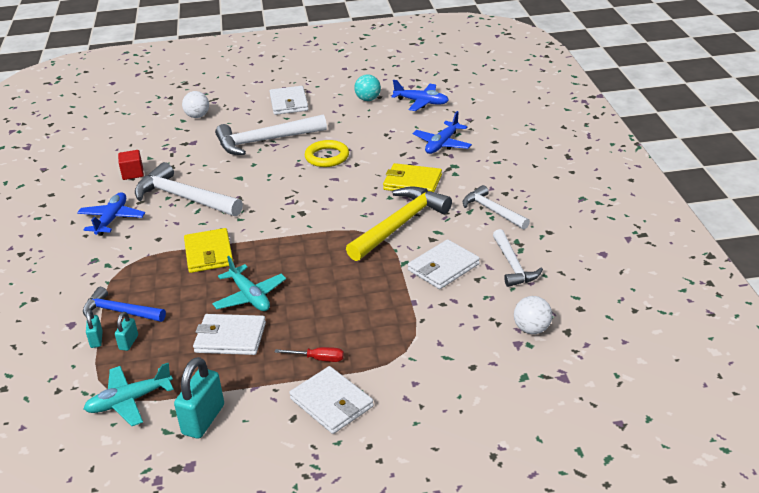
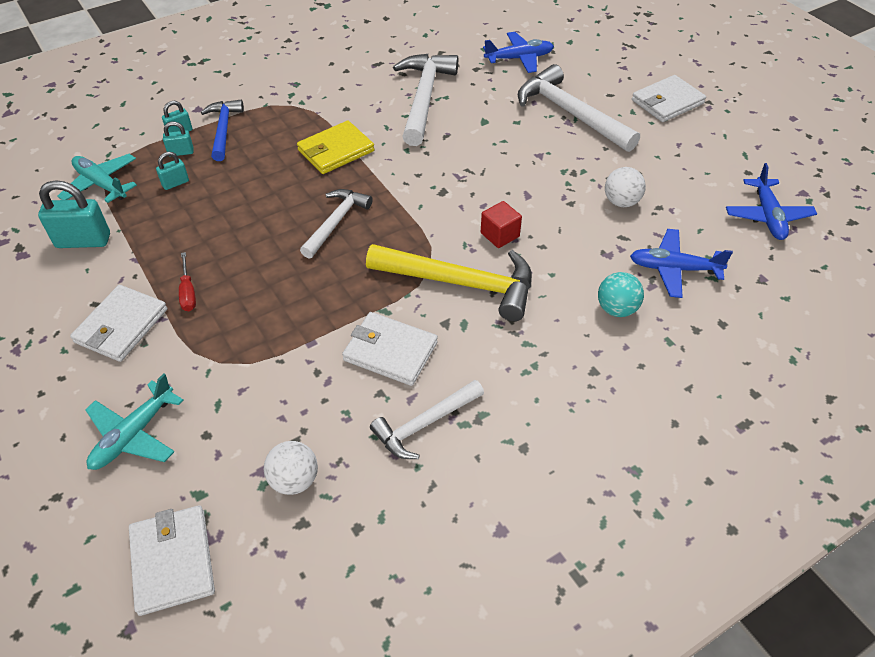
camera: 65 degrees right, 15 degrees up
(112, 219) = (363, 68): blue plane -> blue plane (519, 58)
(133, 173) = (448, 49): red cube -> red cube (500, 235)
(171, 351) = (175, 183): none -> turquoise padlock
(197, 116) = (585, 48): white ball -> white ball (621, 202)
(230, 337) = (205, 215): white wallet -> white wallet (172, 561)
(250, 296) = (275, 205): turquoise plane -> turquoise plane (134, 435)
(327, 157) = (570, 173): yellow ring -> none
(368, 99) = (732, 164): turquoise ball -> turquoise ball (616, 309)
(412, 182) = (561, 267): yellow wallet -> none
(492, 211) = (541, 368): white hammer -> white hammer (336, 222)

